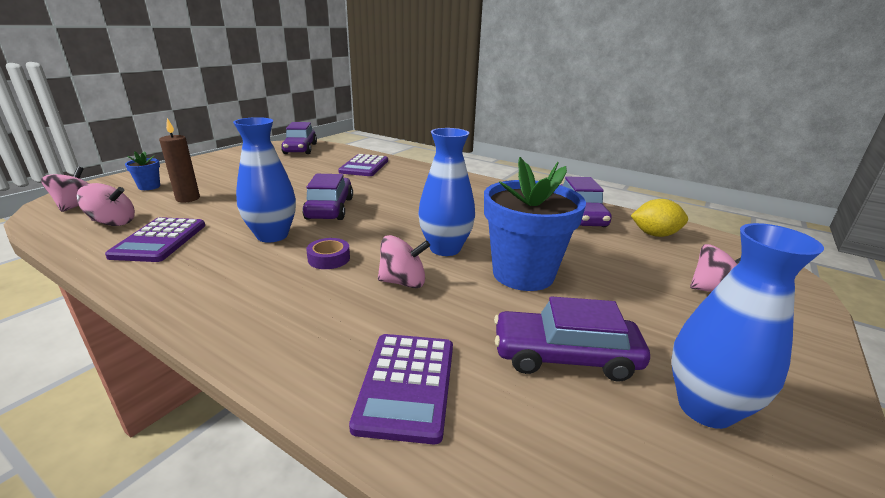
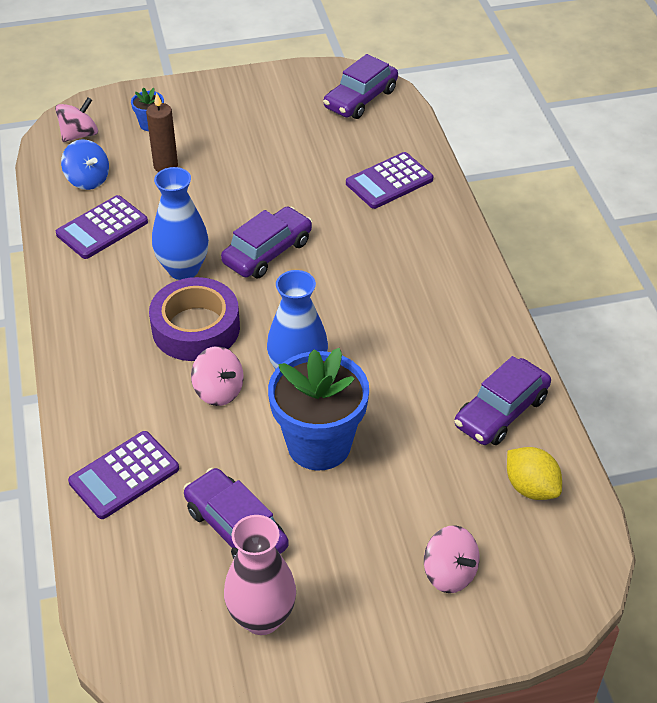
camera: 45 degrees right, 20 degrees up
(113, 222) = (88, 180): pink spinning top -> blue spinning top
(329, 258) = (196, 328): purple tape -> purple tape, size x2.14
(705, 408) = (262, 617): blue vase -> pink vase

